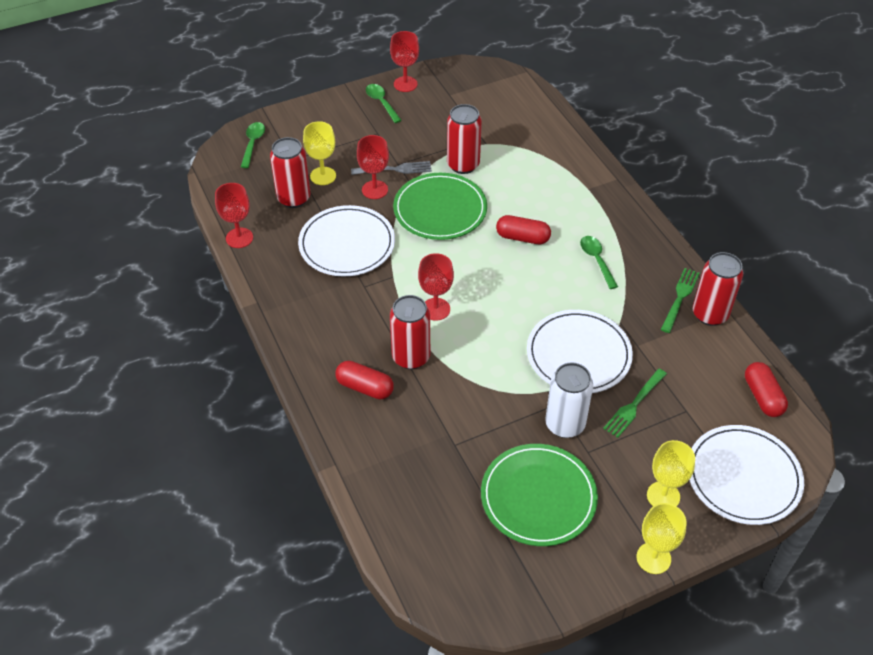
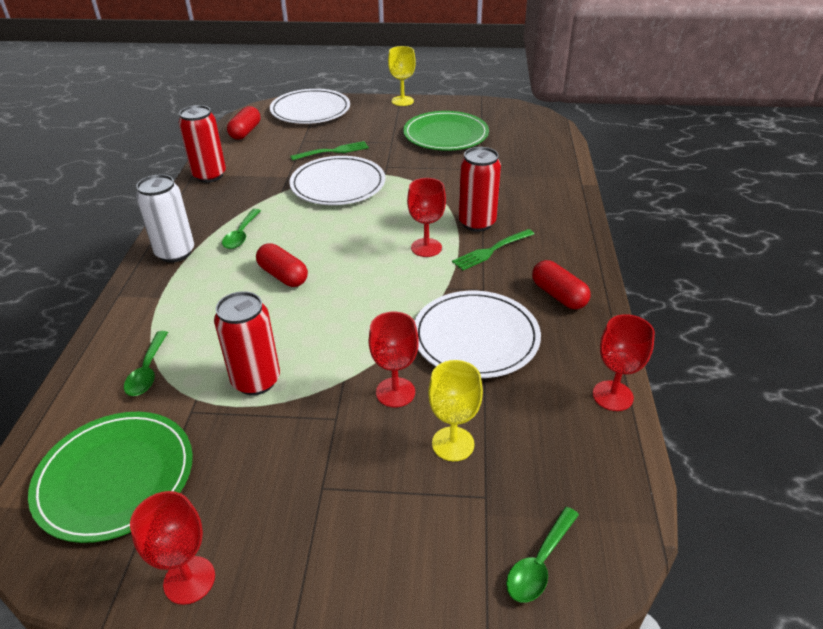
camera: 150 degrees left, 10 degrees down
(294, 198) = (513, 424): red can -> none
(365, 387) = (531, 216): red capsule -> red capsule (558, 295)
(381, 103) = (265, 553): green spoon -> green spoon (147, 371)
(395, 169) = (346, 411): grey fork -> none
(440, 209) = (338, 336): green plate -> green plate (115, 477)
(565, 424) = (392, 156): white can -> white can (175, 253)
(663, 496) = (367, 116): yellow goblet -> none
(680, 298) = (215, 190): green fork -> green fork (491, 250)

